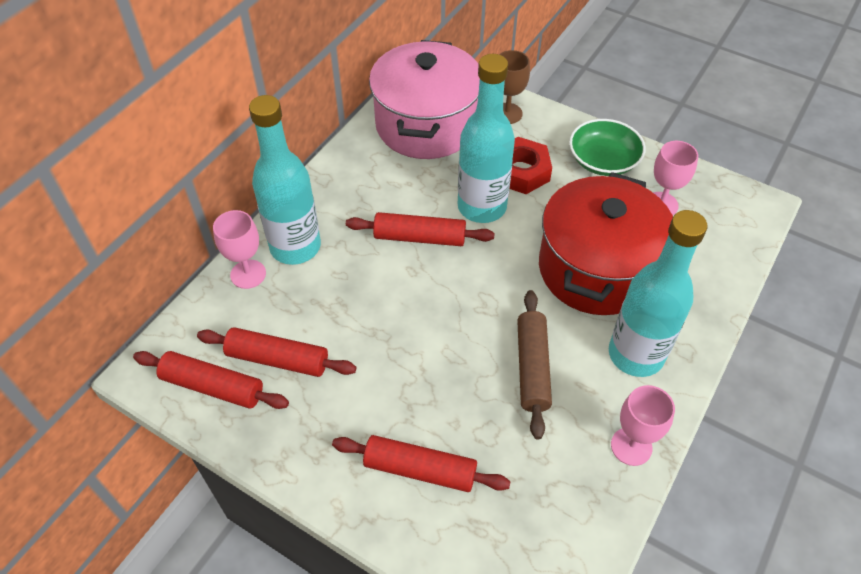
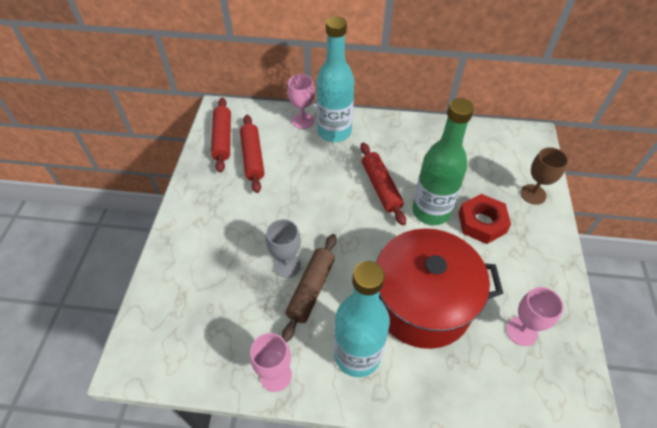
camera: 65 degrees right, 0 degrees up
(420, 469) = (208, 253): red rolling pin -> none
(426, 125) = (482, 153): pink pot -> none
(482, 207) = (431, 211): turquoise bottle -> green bottle
(485, 381) = (286, 265): none -> grey goblet
(532, 367) = (311, 289): brown rolling pin -> brown rolling pin turned 45 degrees counterclockwise
(603, 160) = (537, 273): green bowl -> none

